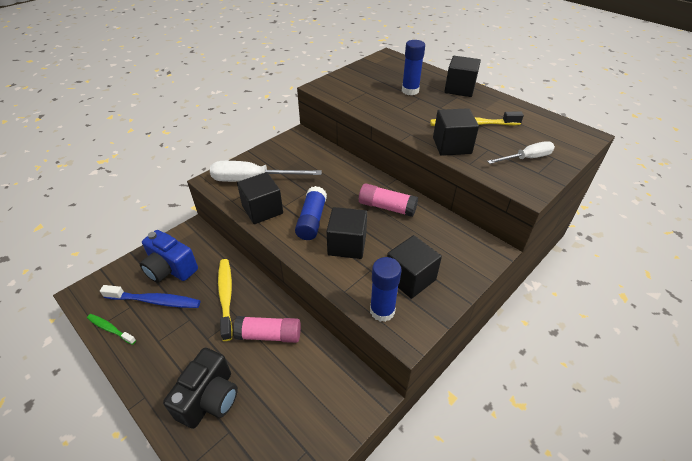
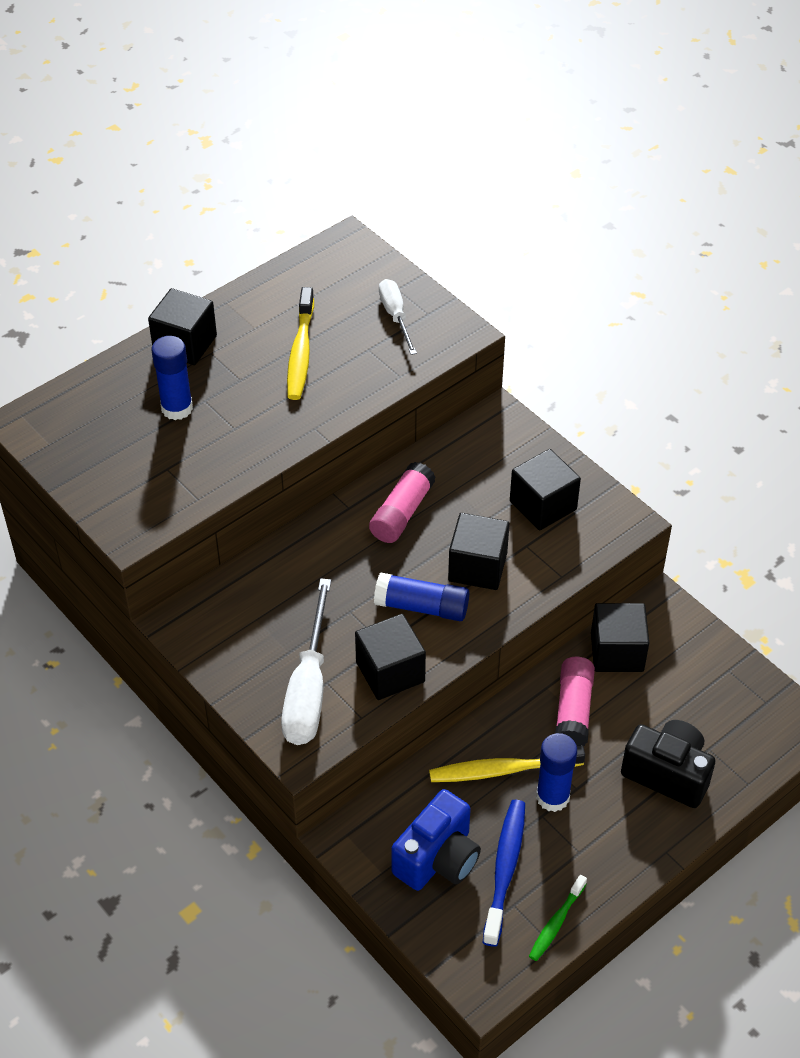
camera: 85 degrees left, 5 degrees up
(382, 311) = (594, 540): blue glue stick -> blue glue stick (552, 797)
(452, 145) = (354, 386): black cube -> black cube (617, 652)

